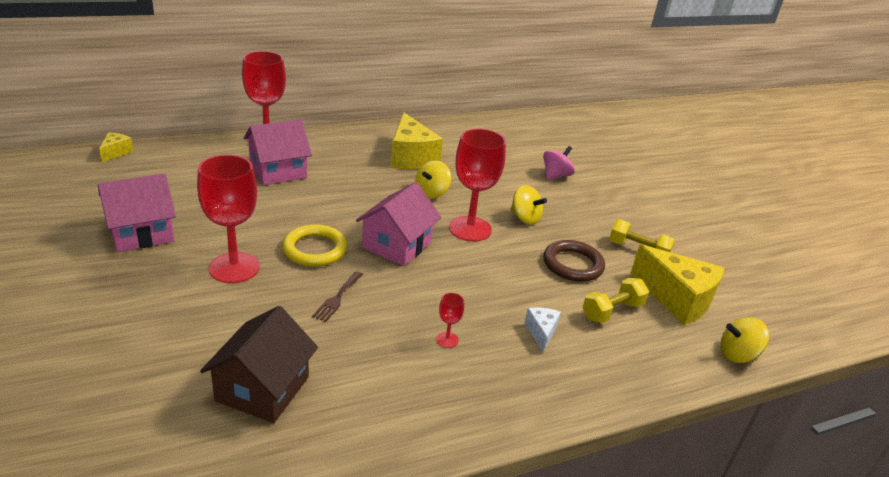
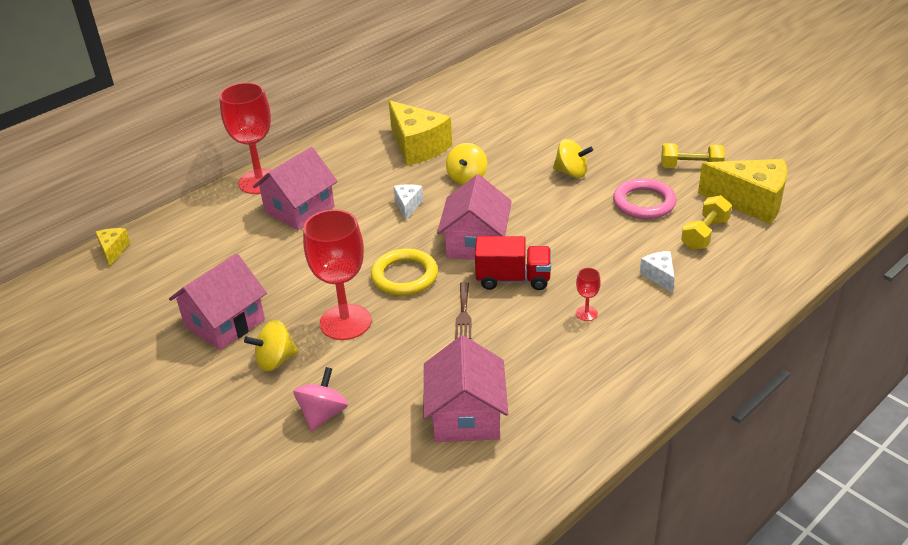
camera: 15 degrees left, 5 degrees up
(262, 389) = (466, 416): brown house -> pink house
(365, 197) = (408, 206): none -> white cheese
(405, 285) = (513, 279): none -> red truck
(470, 229) = (529, 202): red goblet -> none
(555, 176) = (569, 117): pink spinning top -> pink spinning top (323, 414)
(573, 264) = (644, 203): brown ring -> pink ring
(737, 355) = (826, 234): yellow spinning top -> yellow spinning top (275, 360)

